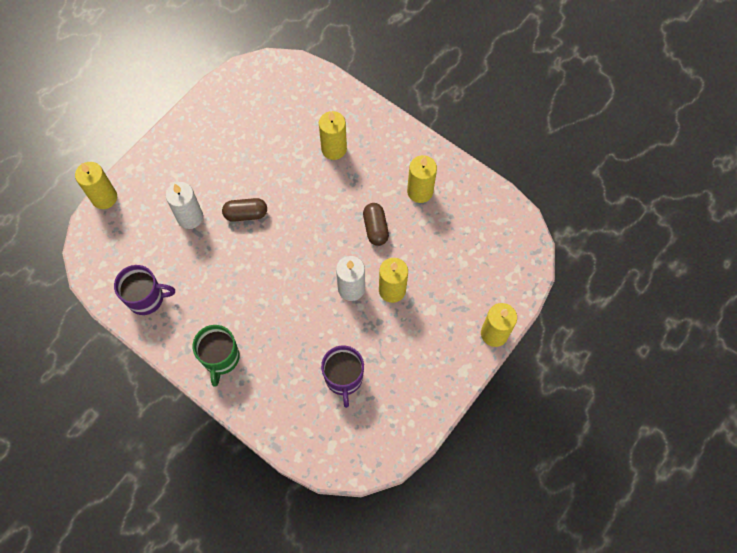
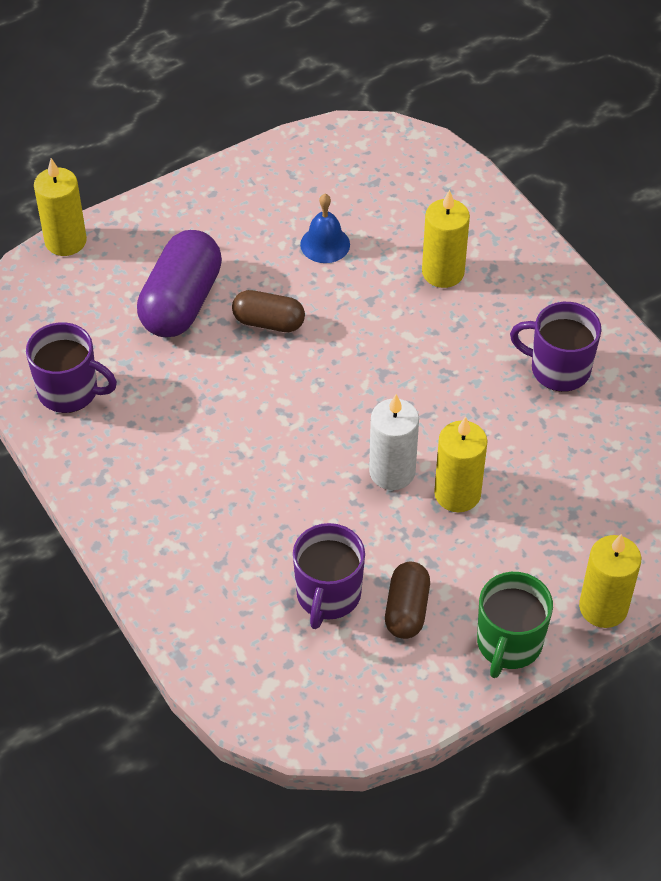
camera: 20 degrees right, 15 degrees down
(190, 217) = (181, 302): white candle -> purple capsule
(220, 358) = (146, 507): green mug -> green mug (508, 644)
(259, 151) = (325, 244): none -> blue bell
(375, 228) = (465, 399): brown capsule -> brown capsule (406, 610)
(420, 191) = (558, 369): yellow candle -> purple mug

